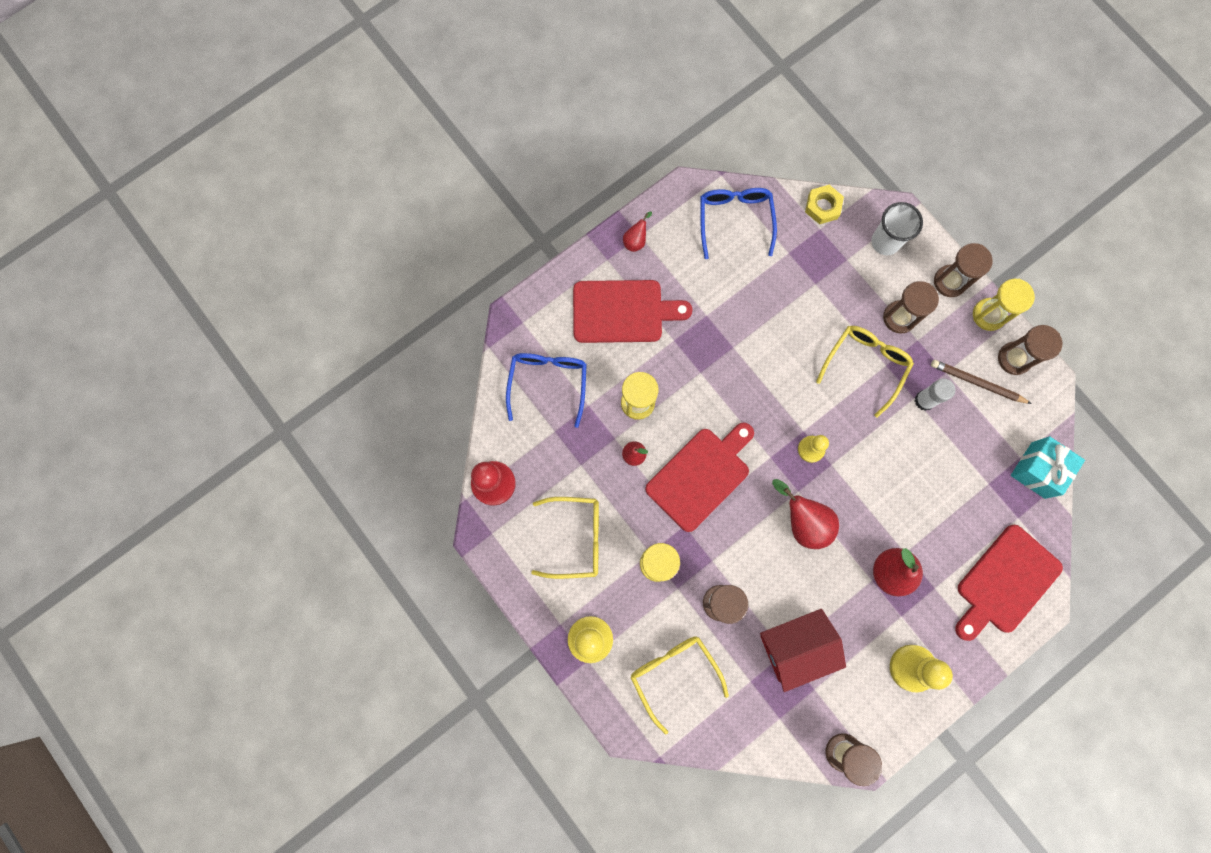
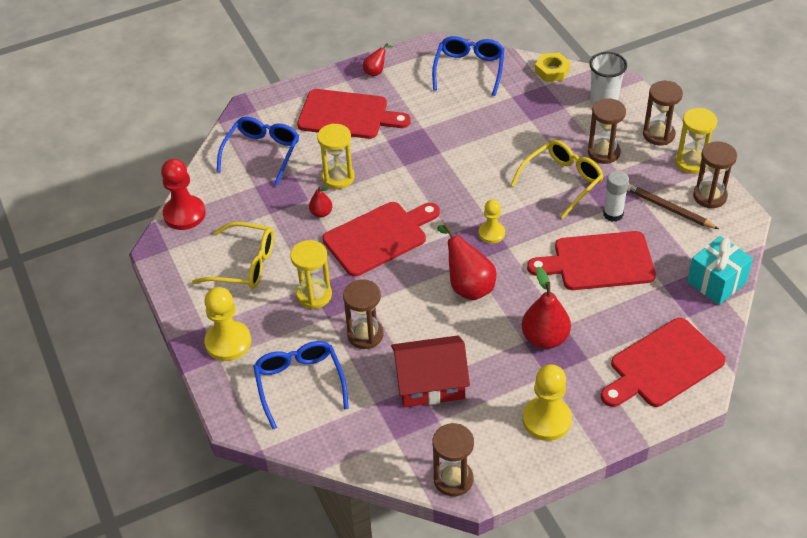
camera: 15 degrees right, 30 degrees down
(674, 674) = (299, 383): yellow glasses -> blue glasses
(922, 466) = (598, 262): none -> red cutting board

